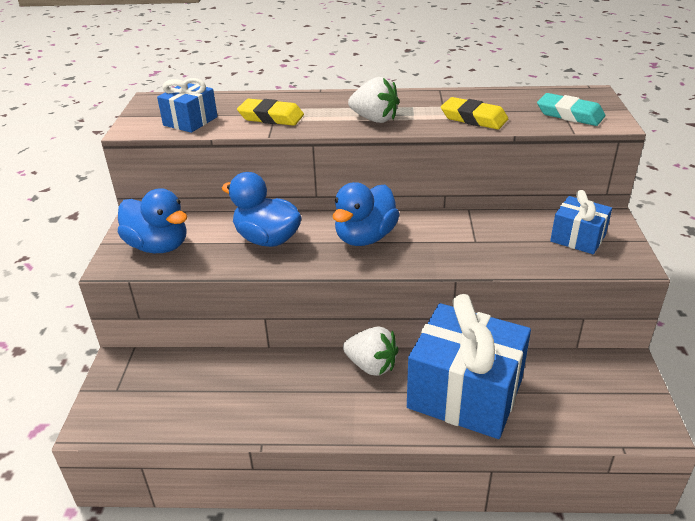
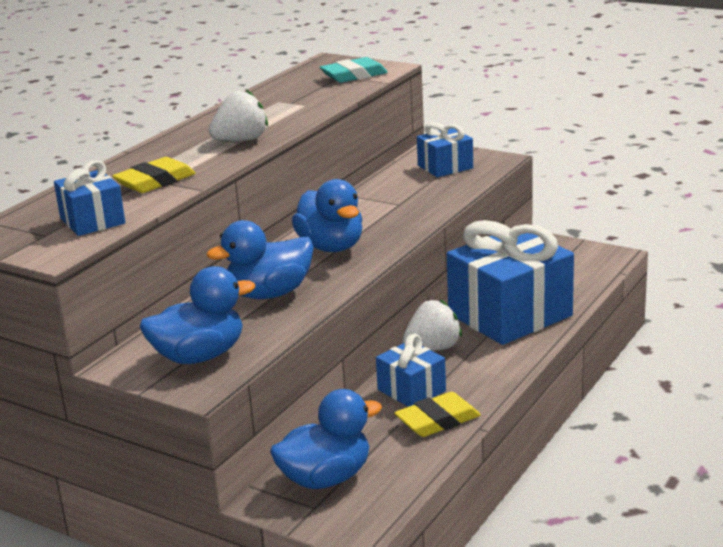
camera: 60 degrees left, 10 degrees down
(154, 381) = (326, 478): none -> blue duck
(298, 379) = (411, 390): none -> blue gift
(473, 118) = (305, 106): yellow eraser -> yellow eraser (437, 420)

